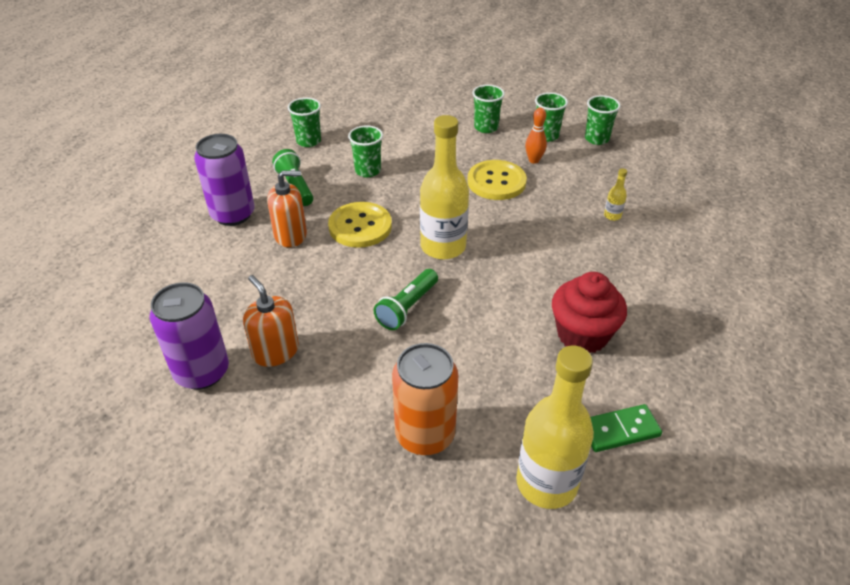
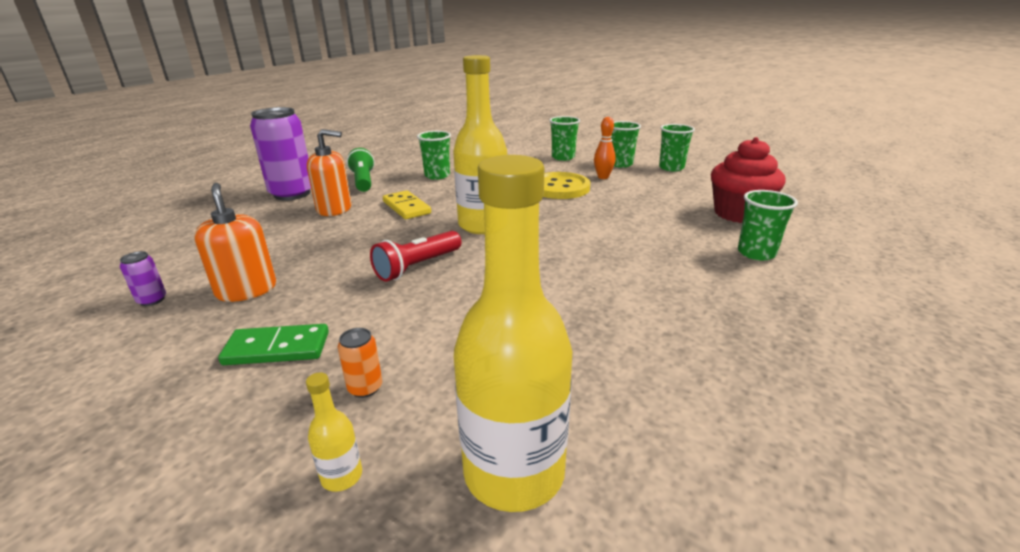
camera: 10 degrees right, 15 degrees down
(202, 372) = (152, 300): purple can -> purple can, size x0.41
(308, 141) = (395, 158): green cup -> green cup (756, 253)
(360, 226) = (406, 207): yellow button -> yellow domino
(407, 307) = (417, 266): green flashlight -> red flashlight
(425, 434) = (365, 388): orange can -> orange can, size x0.41
(582, 335) = (619, 306): red cupcake -> red cupcake (738, 214)
(612, 216) = (678, 215): yellow bottle -> yellow bottle (342, 476)
(619, 430) = (649, 414): green domino -> green domino (277, 348)

